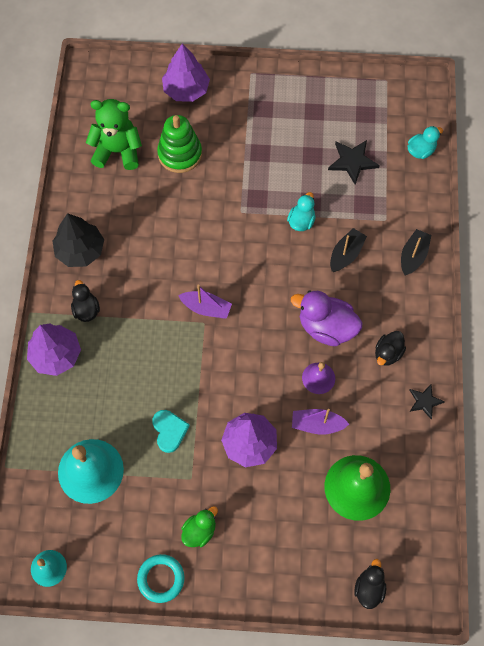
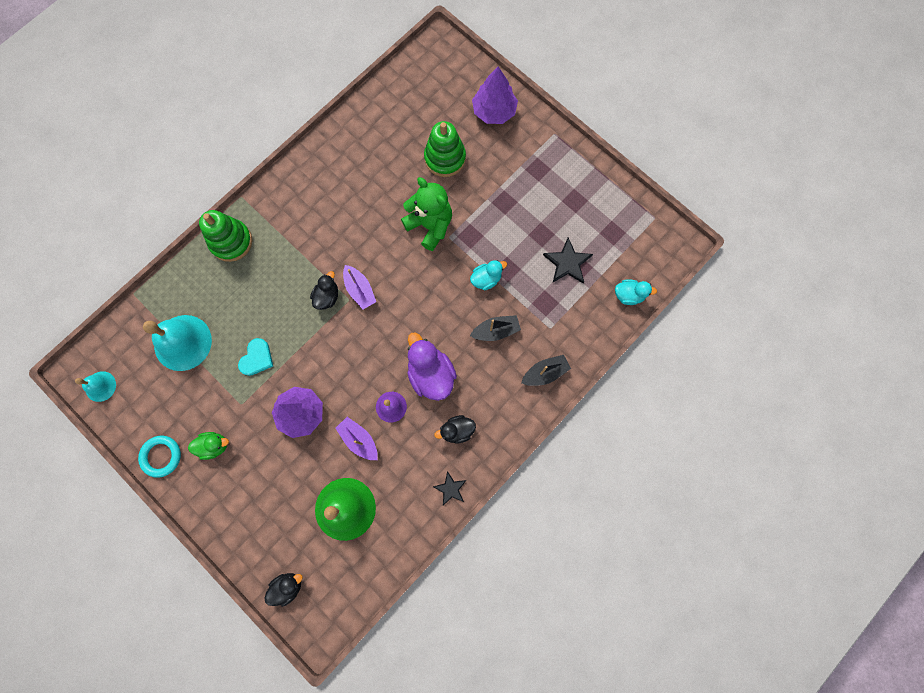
camera: 40 degrees right, 10 degrees up
(56, 355) = (231, 241): purple tree -> green stacking toy
(80, 250) = (312, 177): black tree -> none
(86, 310) = (279, 225): black duck -> black duck (327, 297)
(117, 151) = (403, 122): green teddy bear -> green teddy bear (430, 225)

